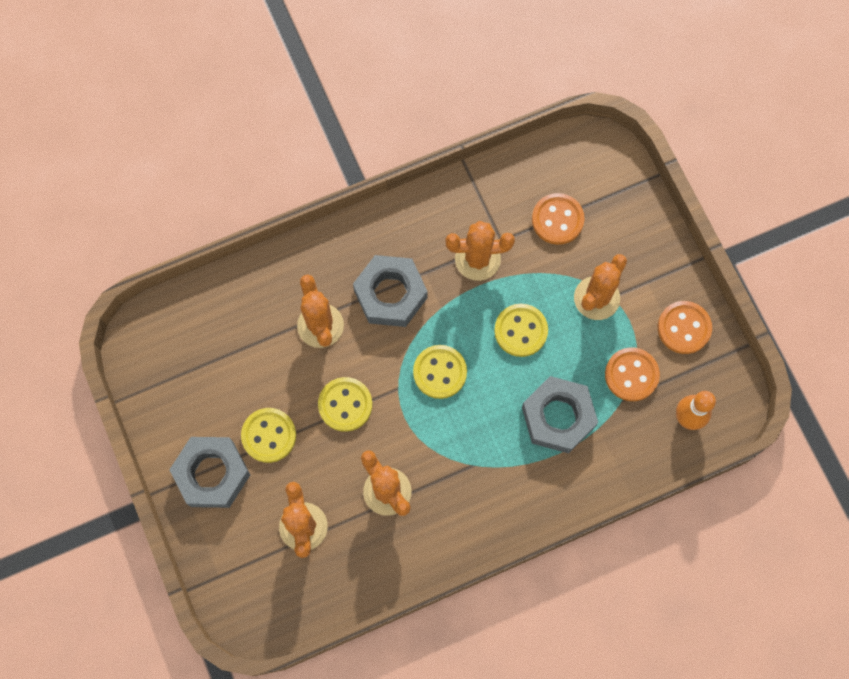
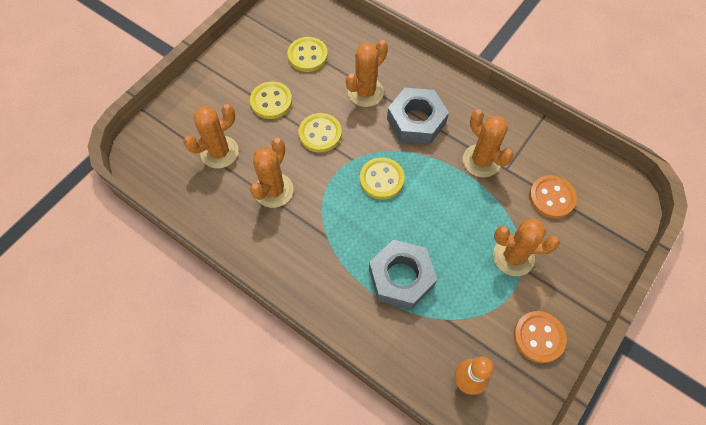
camera: 60 degrees right, 10 degrees down
(212, 474) = (226, 84): grey nut -> none
(520, 331) = (449, 216): yellow button -> yellow button (307, 56)
(631, 375) = (471, 315): orange button -> none

